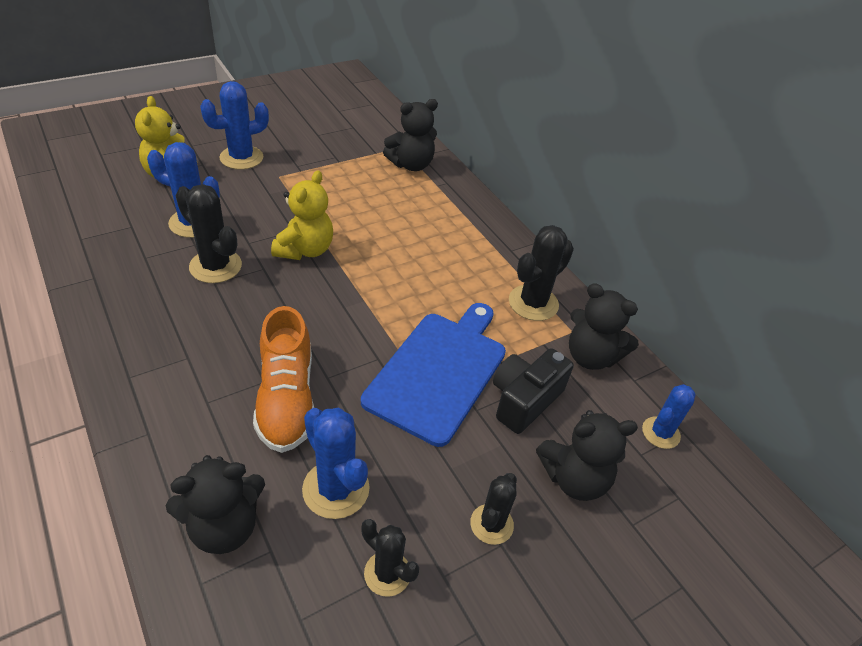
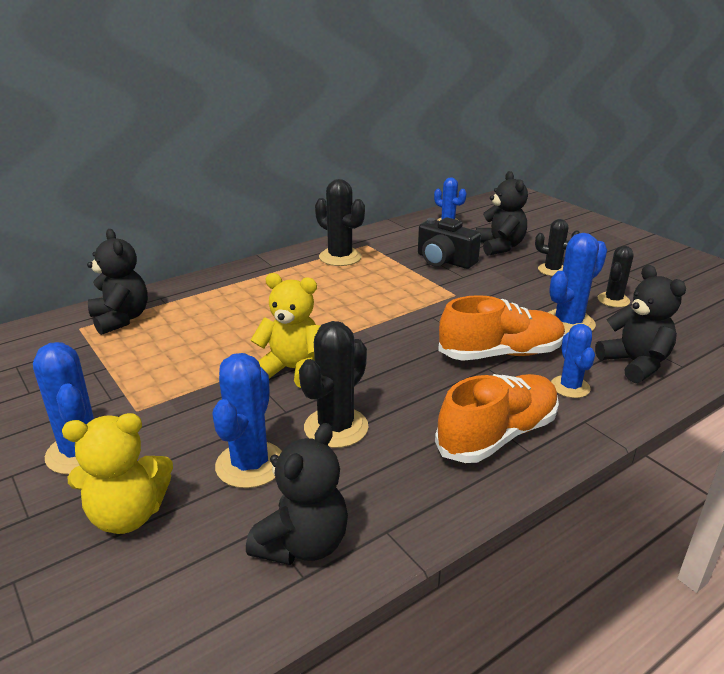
camera: 90 degrees left, 15 degrees down
(159, 361) = (497, 435): none -> orange shoe
(205, 441) = (570, 387): none -> blue cactus
(439, 372) = (434, 291): blue cutting board -> none
(590, 356) = (391, 239): black teddy bear -> black teddy bear (303, 544)

